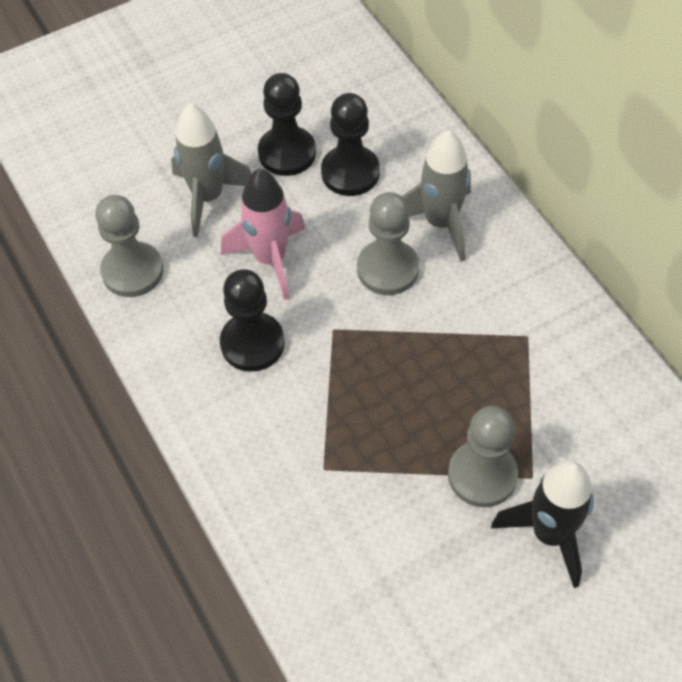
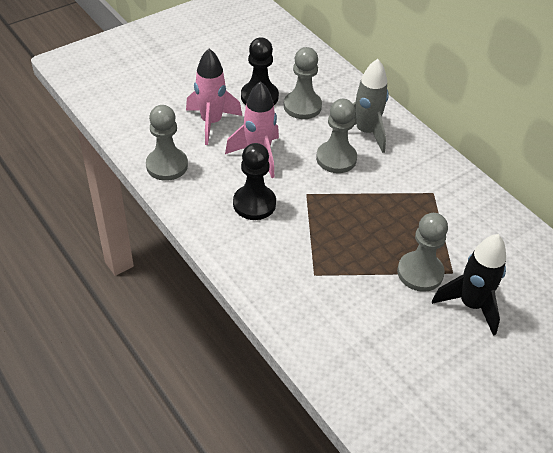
camera: 10 degrees left, 10 degrees down
(208, 197) = (211, 122): grey rocket -> pink rocket
(350, 172) = (302, 106): black pawn -> grey pawn

